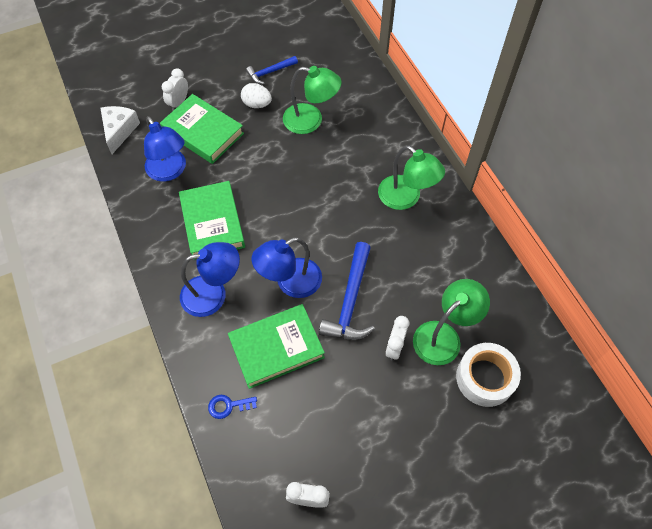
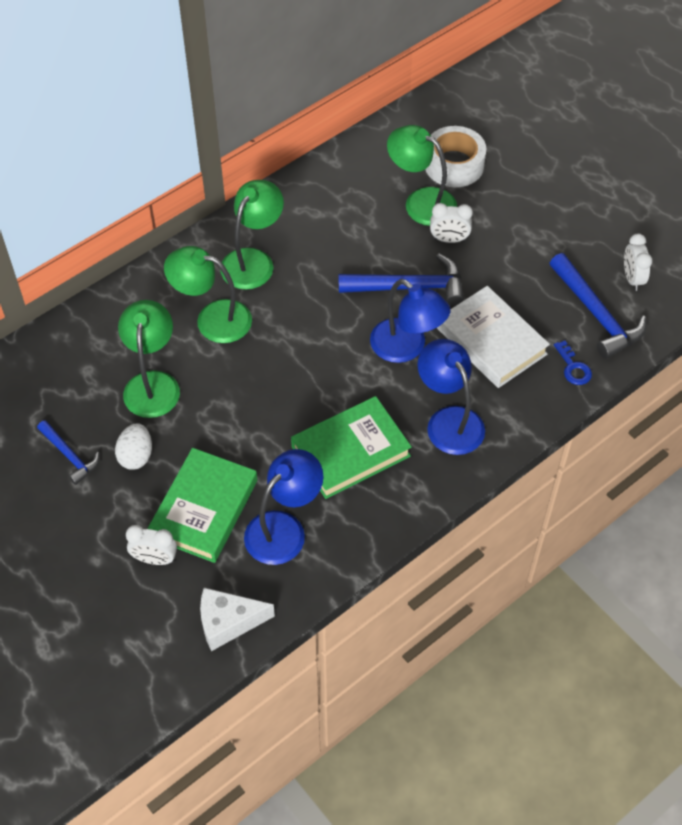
camera: 105 degrees left, 5 degrees down
(276, 348) = (491, 341): green book -> white book
(277, 448) = (596, 314): none -> blue hammer
(356, 163) = (212, 319): none -> green lamp

